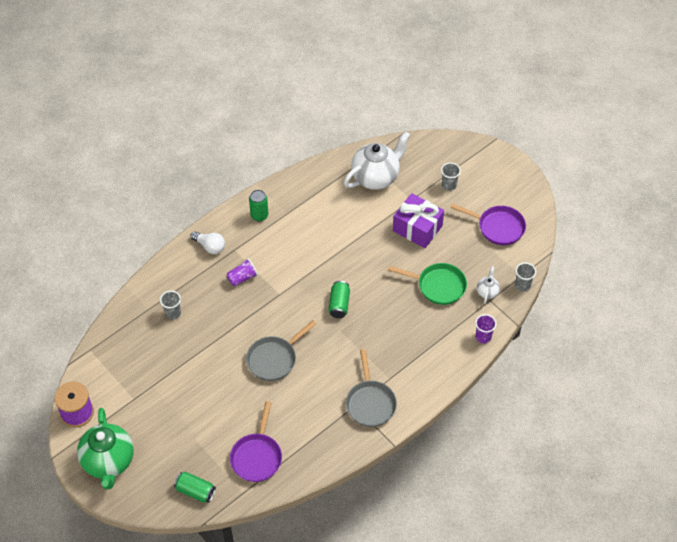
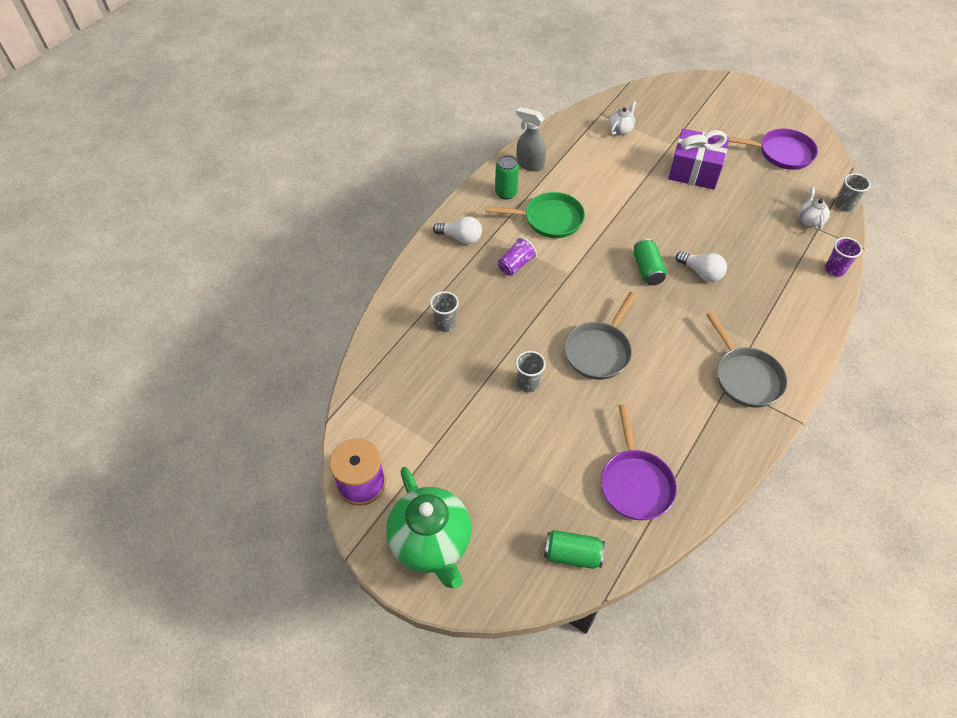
camera: 15 degrees left, 0 degrees up
(288, 194) = (529, 164): none -> grey spray bottle
(376, 177) = (620, 130): white teapot -> white teapot, size x0.45
(379, 316) = (701, 273): none -> white light bulb
(438, 286) = (751, 226): green pan -> green pan (549, 219)
(449, 185) = (705, 123): grey cup -> grey cup (528, 383)

